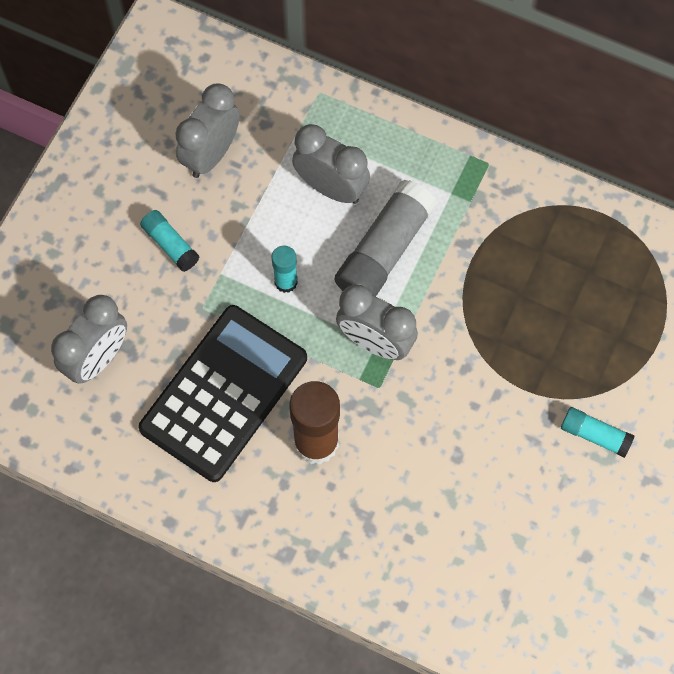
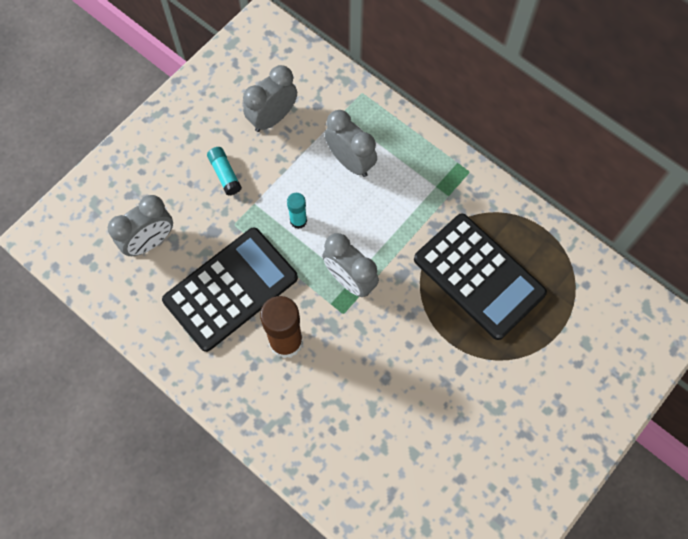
camera: 15 degrees right, 0 degrees up
(384, 250) = (375, 216): grey glue stick -> none
(538, 296) = (478, 276): none -> black calculator
(595, 435) = (492, 390): turquoise glue stick -> none

